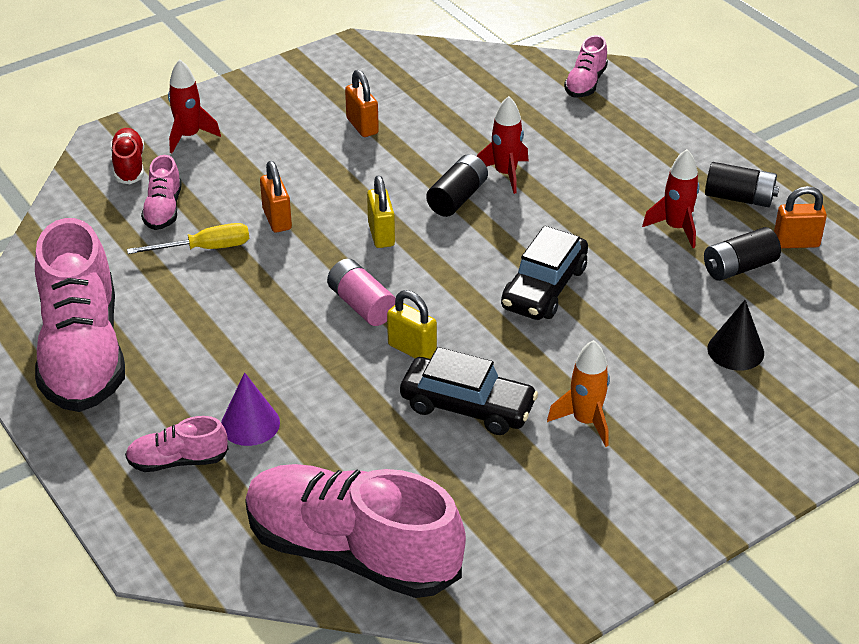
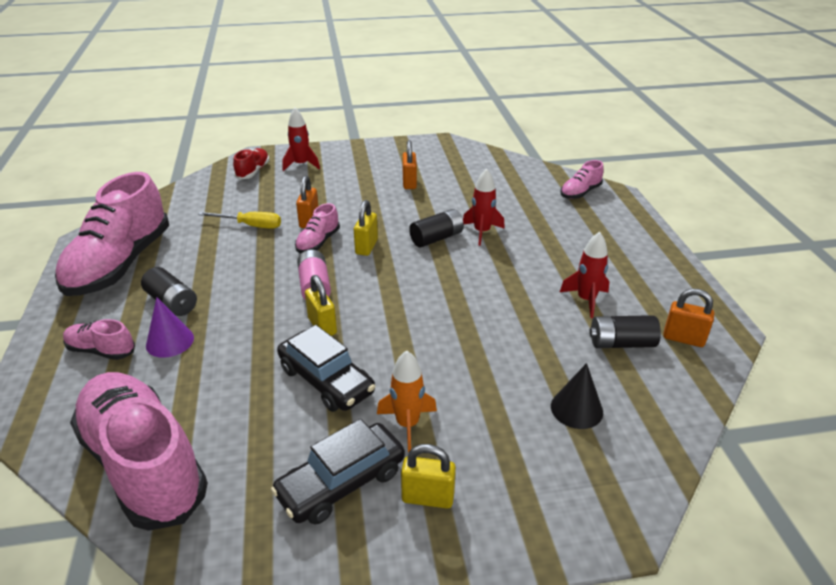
camera: 25 degrees right, 5 degrees down
(163, 210) = (248, 198): pink shoe -> pink shoe (318, 242)
(544, 288) = (452, 313): black car -> black car (341, 483)
(653, 479) = (428, 497): none -> yellow padlock
(739, 198) = (652, 293): black battery -> black battery (172, 302)

